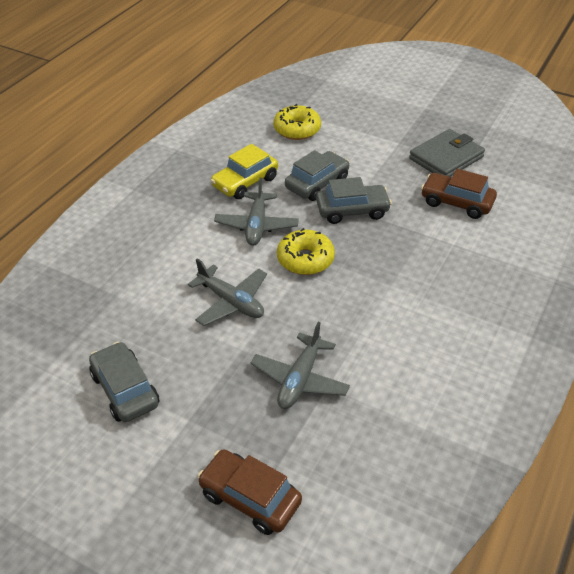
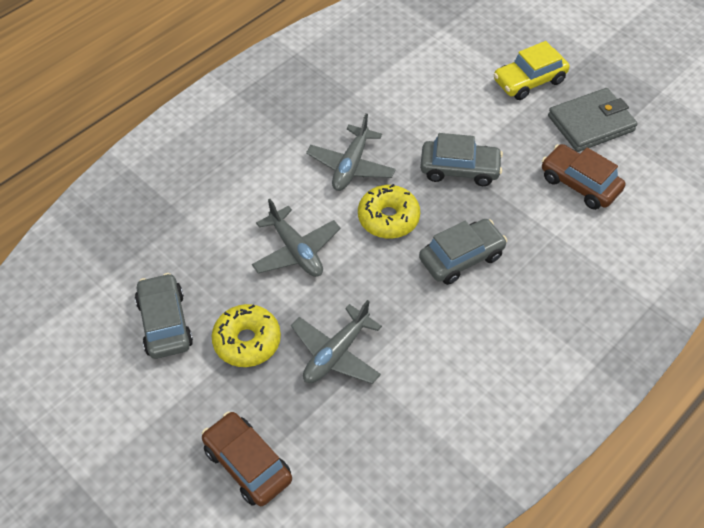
camera: 15 degrees right, 10 degrees up
(245, 182) = (356, 109): yellow car -> yellow car (529, 81)
(297, 129) = (435, 52): yellow donut -> yellow donut (247, 341)
(317, 183) = (433, 127): grey car -> grey car (461, 258)

